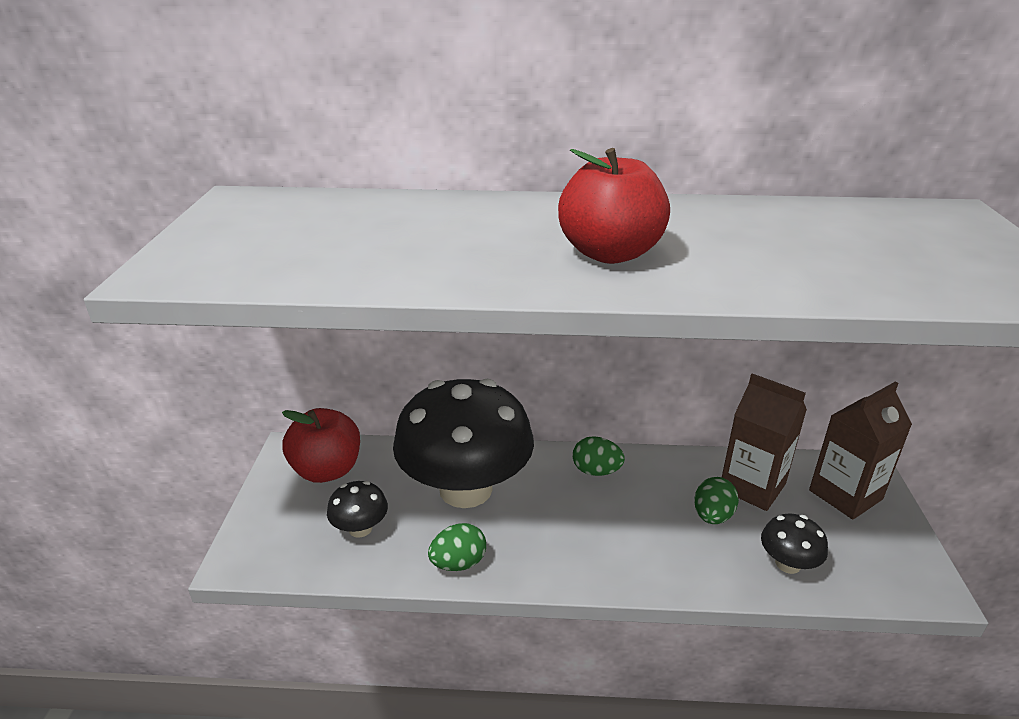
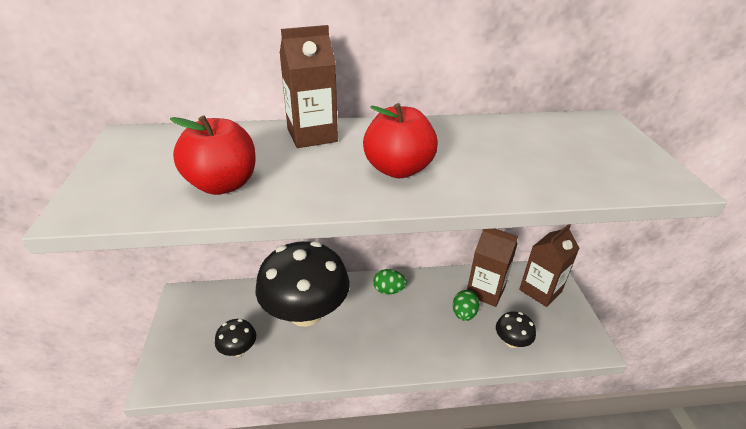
camera: 10 degrees left, 5 degrees up
(327, 470) = (209, 309): red apple -> red apple (223, 184)
(458, 563) = (308, 367): green egg -> none
(491, 209) = (312, 135): none -> brown carton

